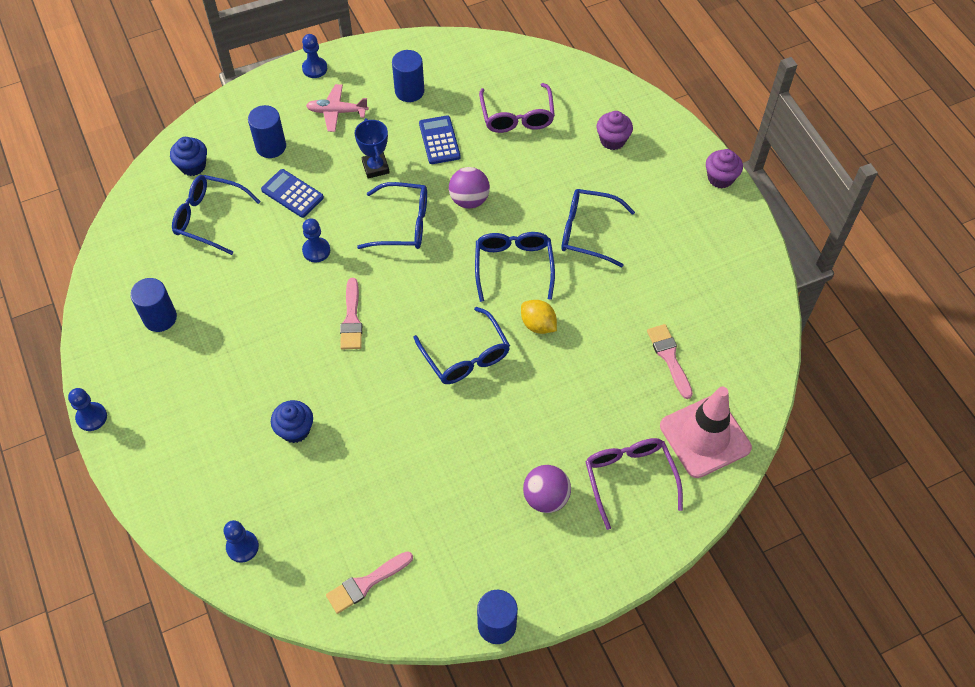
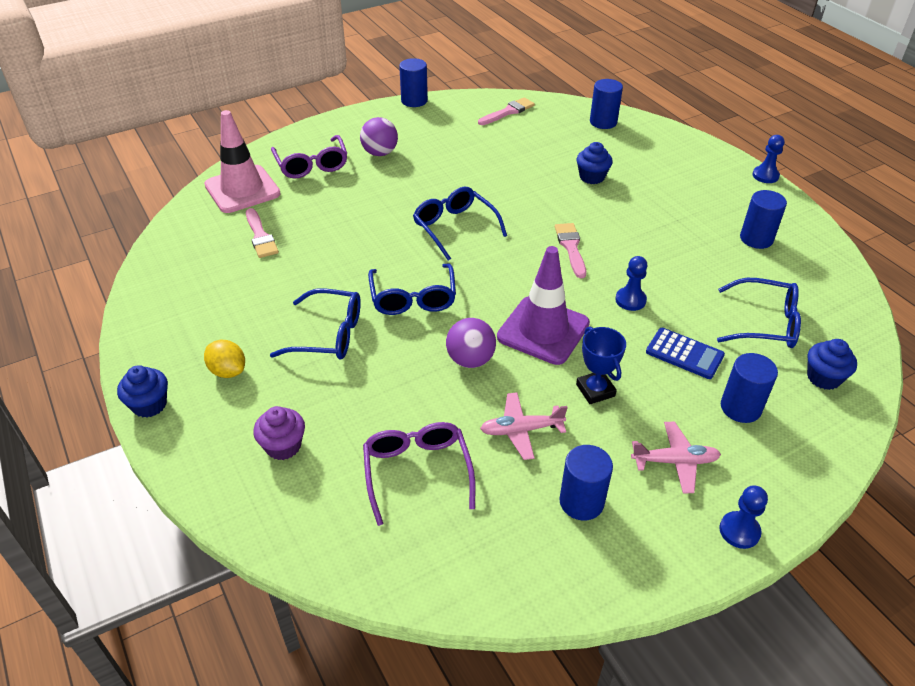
camera: 175 degrees right, 15 degrees down
(242, 547) = (603, 122): blue pawn -> blue cylinder
(403, 224) = (543, 330): blue glasses -> purple traffic cone
(439, 140) = (521, 430): blue calculator -> pink plane
(538, 325) = (386, 253): yellow lemon -> yellow lemon (228, 371)
(720, 178) = (149, 405): purple cupcake -> blue cupcake

